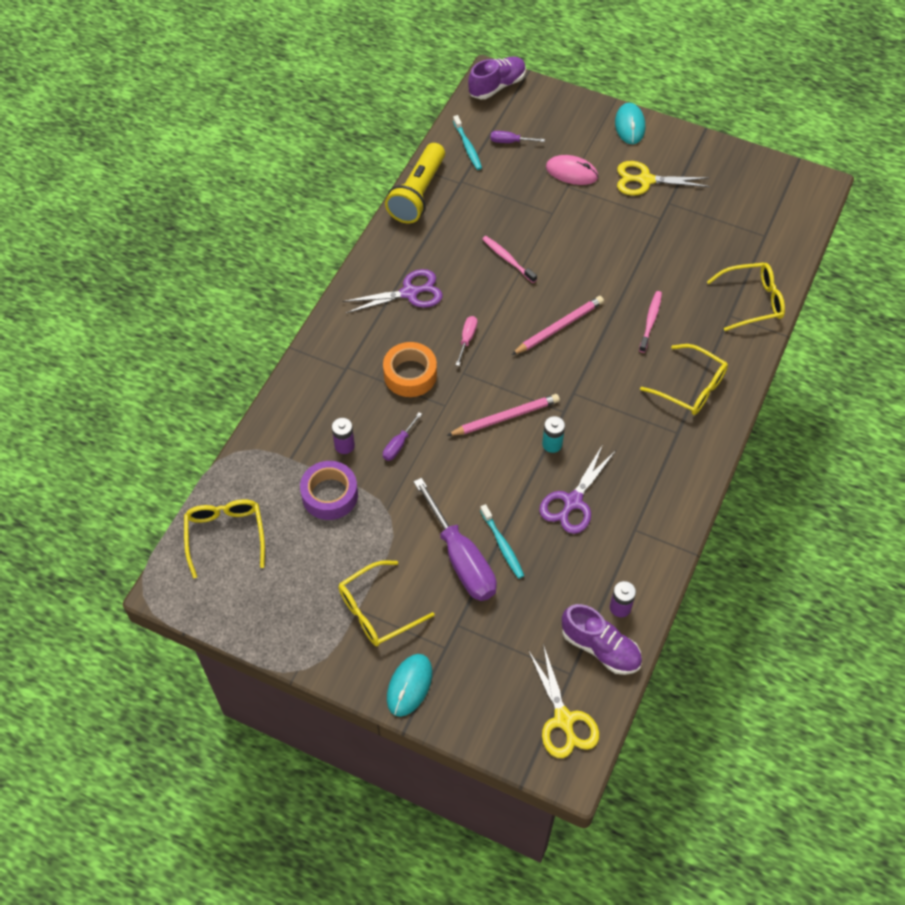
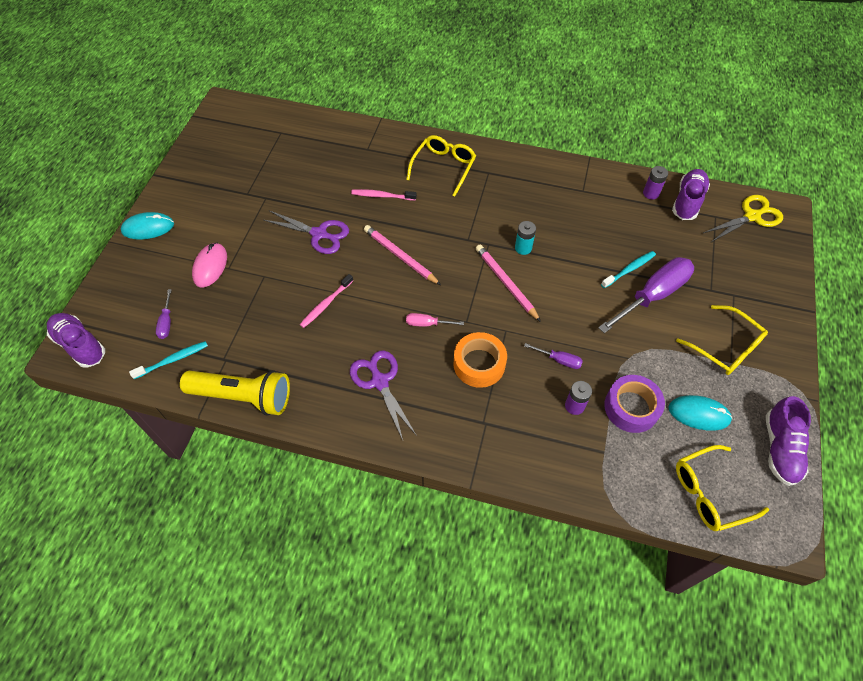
camera: 100 degrees left, 0 degrees up
(250, 617) = (780, 448): none -> purple shoe
(409, 685) = (777, 313): turquoise mouse -> turquoise mouse (699, 414)
(573, 502) = (573, 229): purple scissors -> purple scissors (319, 234)
(645, 180) = (220, 211): yellow scissors -> none
(752, 301) = (351, 136): yellow glasses -> none

